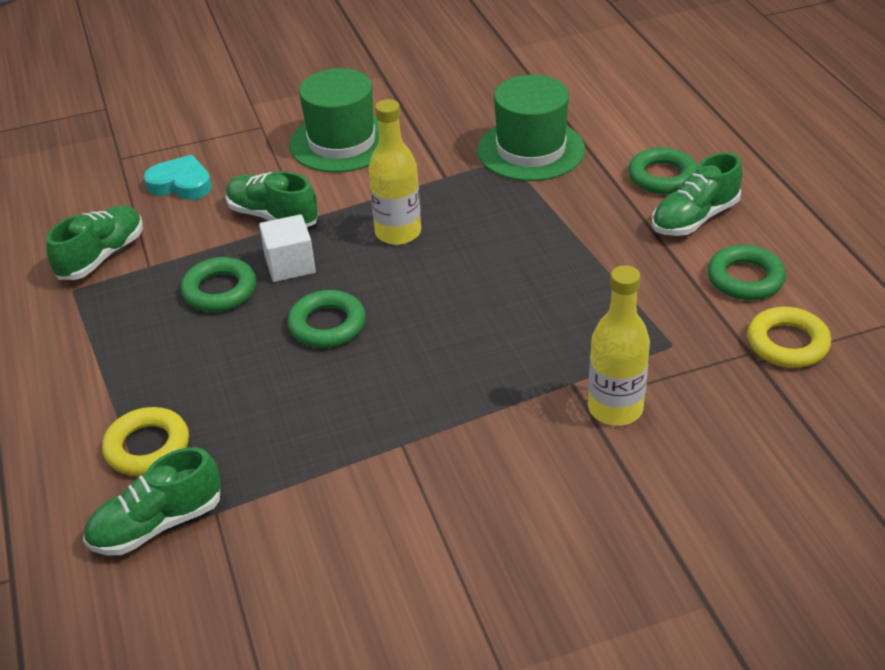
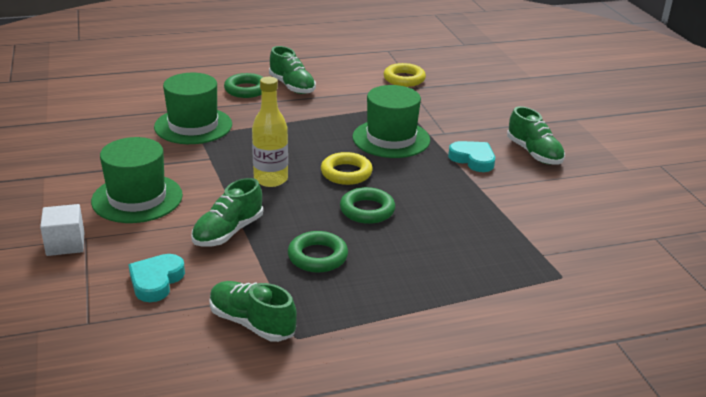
camera: 90 degrees left, 10 degrees down
(147, 447) = (487, 285): yellow ring -> yellow ring (346, 173)
(157, 524) = (557, 278): green shoe -> green shoe (534, 153)
(290, 265) = (294, 224): white cube -> white cube (65, 244)
(494, 437) = (473, 159): none -> turquoise heart
(543, 338) = (391, 139): none -> green hat
(615, 409) = (450, 125): yellow bottle -> none
(745, 278) = (350, 81): green ring -> none

